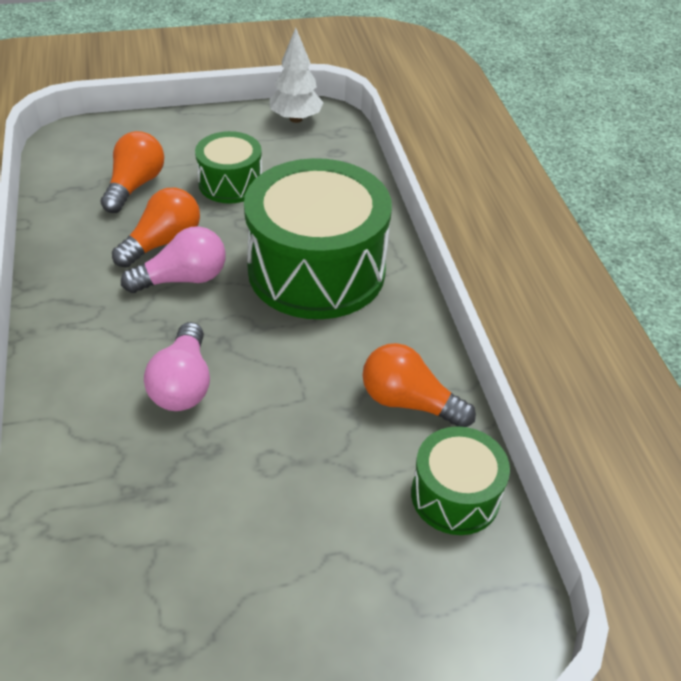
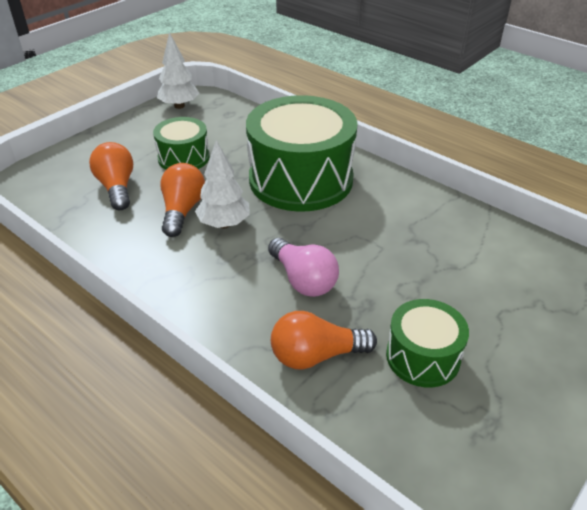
camera: 35 degrees left, 5 degrees down
(183, 279) = (224, 224): pink light bulb -> white tree
(409, 402) = (438, 218): orange light bulb -> orange light bulb (316, 355)
(455, 495) = (517, 248): green drum -> green drum (423, 357)

